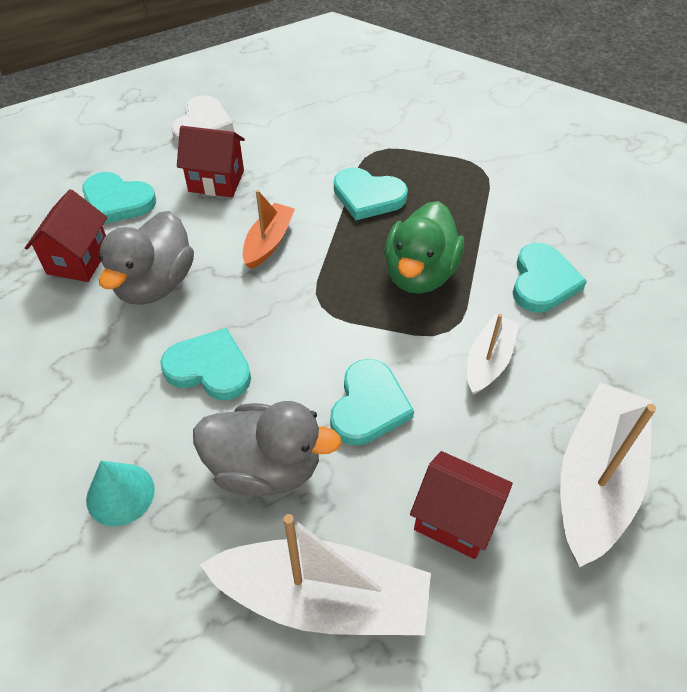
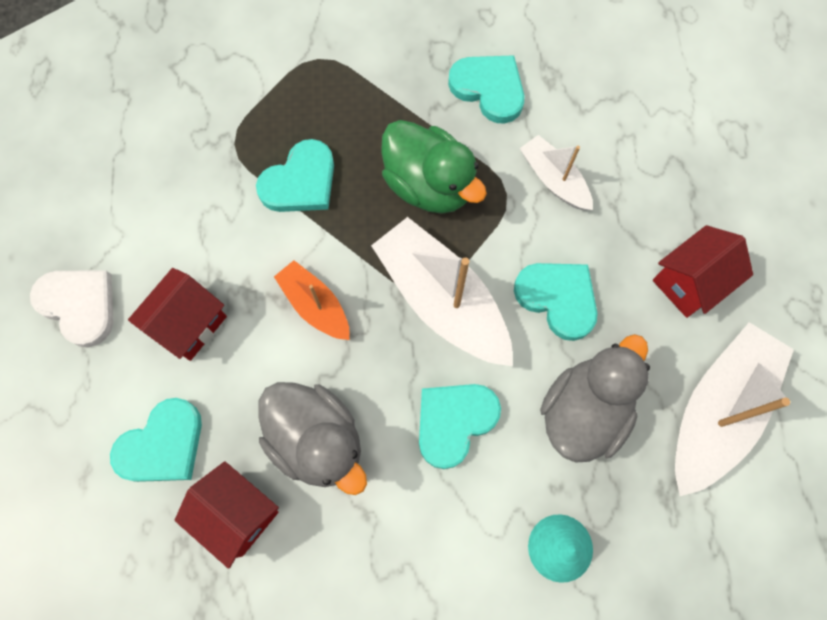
camera: 65 degrees left, 20 degrees up
(595, 480) = (695, 165): white boat -> white boat (442, 300)

